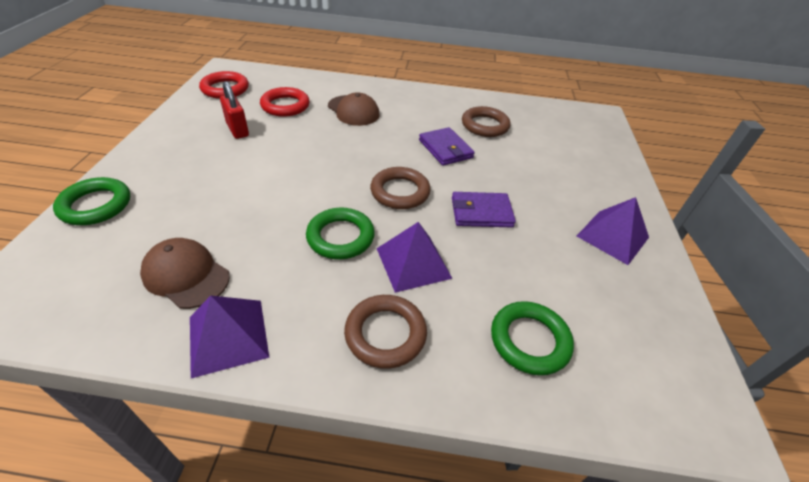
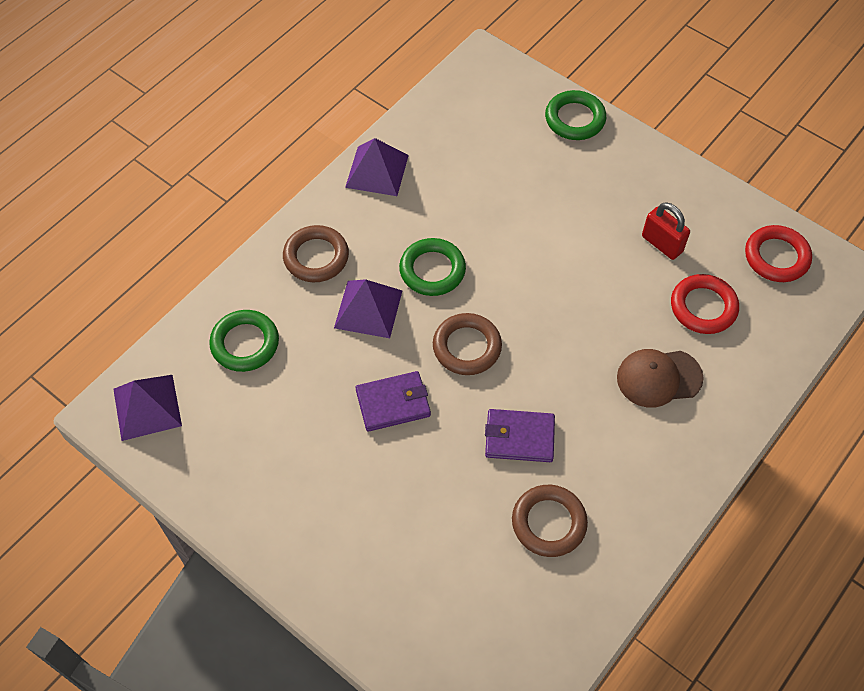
camera: 125 degrees right, 15 degrees up
(186, 275) = (451, 160): brown cap -> none
(237, 130) = (662, 244): red padlock -> red padlock turned 45 degrees clockwise
(481, 212) = (393, 403): purple wallet -> purple wallet turned 45 degrees clockwise
(612, 236) = (285, 504): purple pyramid -> purple pyramid (147, 407)

